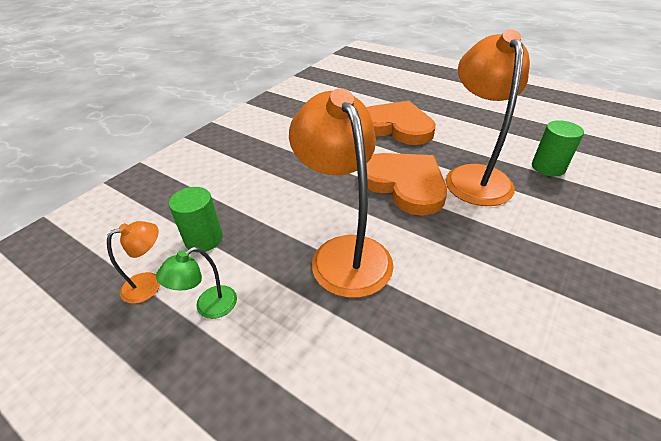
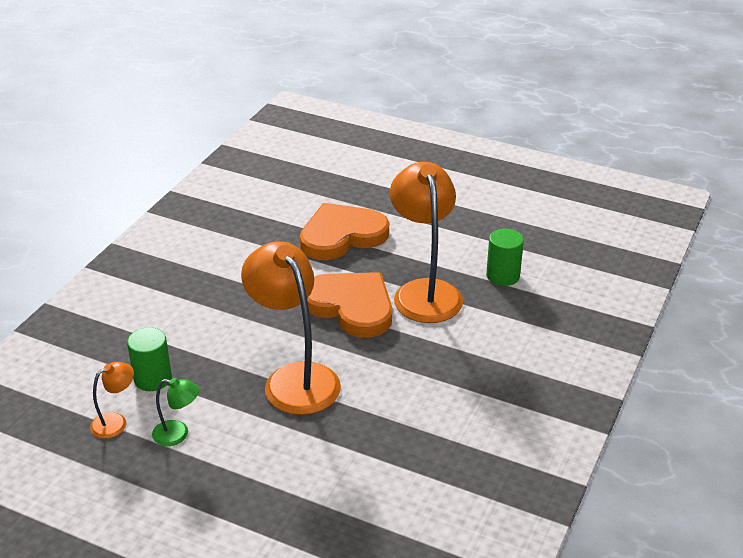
camera: 10 degrees left, 5 degrees down
(208, 307) = (178, 434): green lamp -> green lamp turned 120 degrees counterclockwise
(396, 126) = (342, 235): orange heart -> orange heart turned 45 degrees counterclockwise

